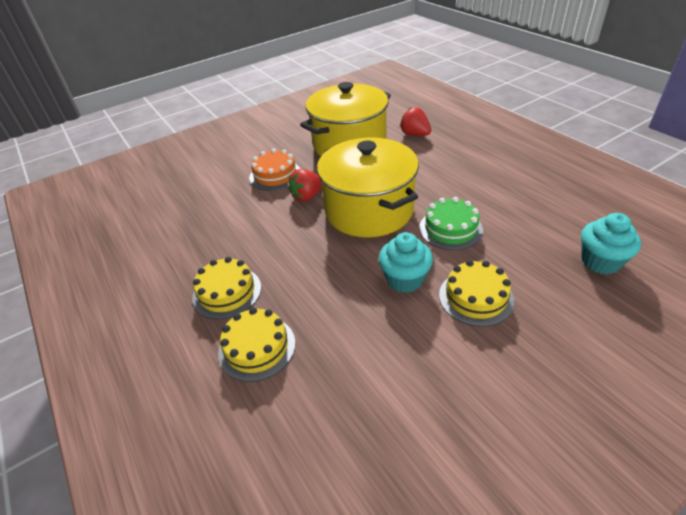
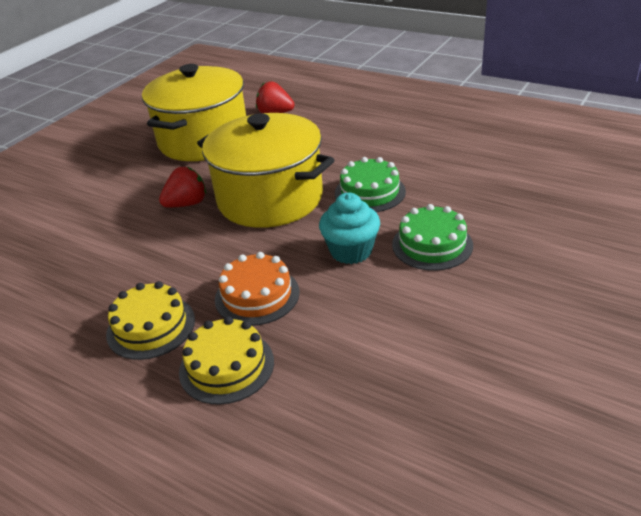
camera: 25 degrees left, 5 degrees down
(275, 175) = (130, 193): orange cake -> orange cake (257, 295)
(307, 196) = (187, 204): red strawberry -> red strawberry turned 150 degrees counterclockwise
(476, 297) = (432, 245): yellow cake -> green cake
(600, 261) = (526, 181): turquoise cupcake -> none

